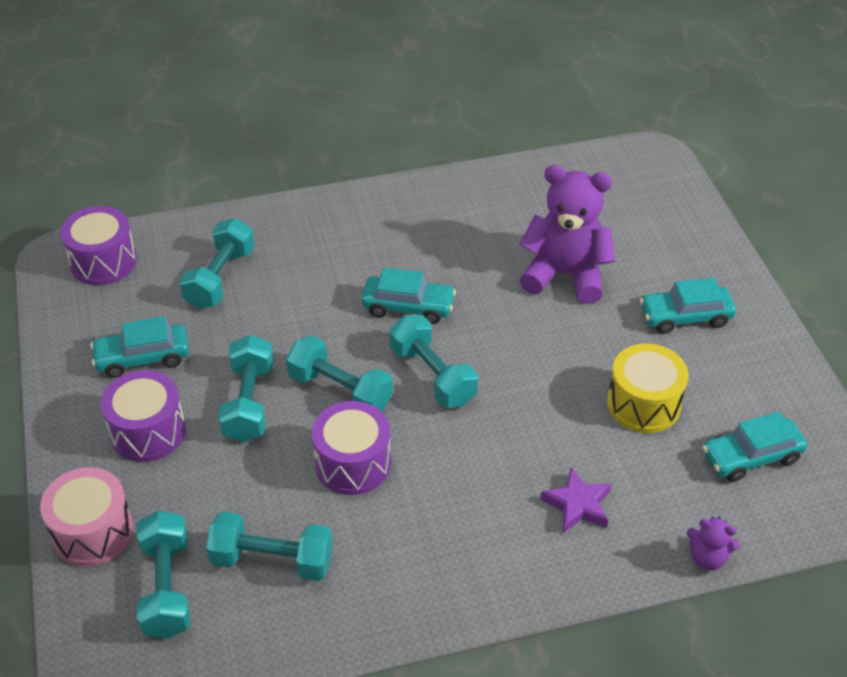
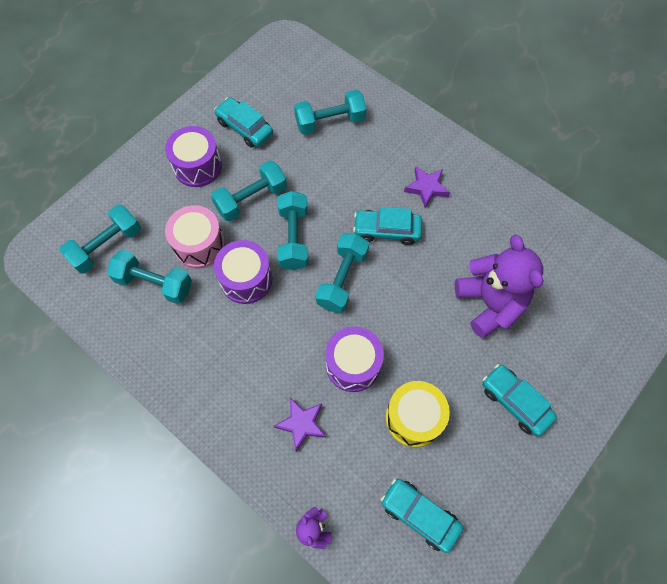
camera: 55 degrees right, 20 degrees up
(93, 532) = (119, 189): pink drum -> pink drum (199, 245)
(103, 261) = (297, 61): purple drum -> purple drum (353, 364)
(272, 560) = (154, 283): turquoise dumbbell -> turquoise dumbbell turned 45 degrees counterclockwise
(388, 247) = (426, 188): none -> purple star
(408, 306) = (387, 230): turquoise car -> turquoise car turned 120 degrees clockwise

